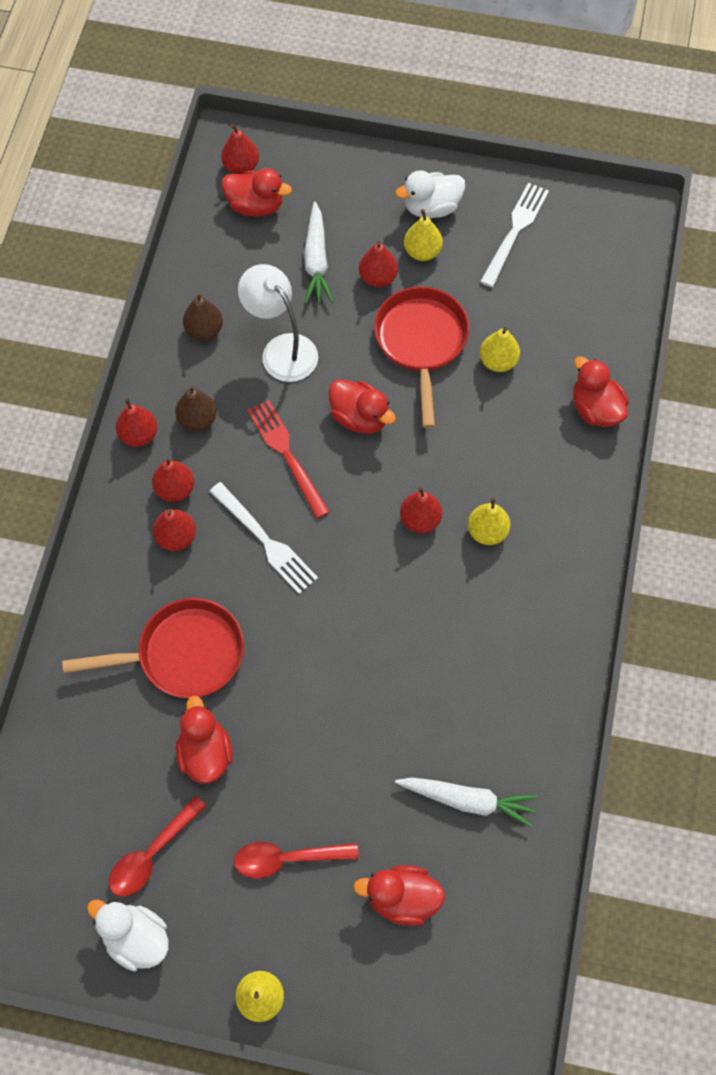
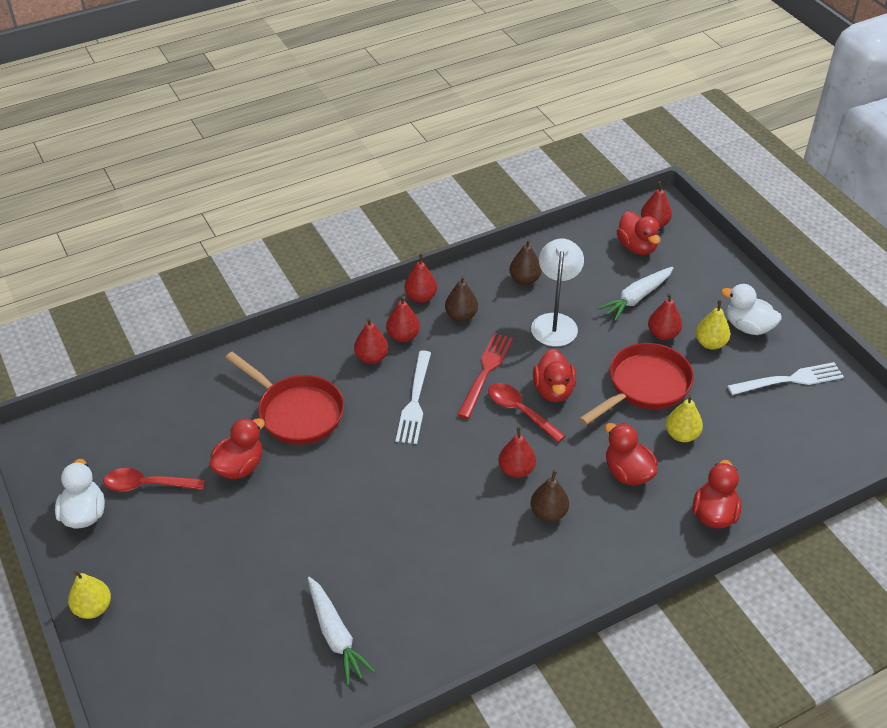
camera: 50 degrees right, 20 degrees down
(287, 858) = (203, 558): red spoon -> red spoon (520, 411)
(402, 898) = (229, 643): red duck -> red duck (627, 472)
(487, 531) = (548, 513): yellow pear -> brown pear

